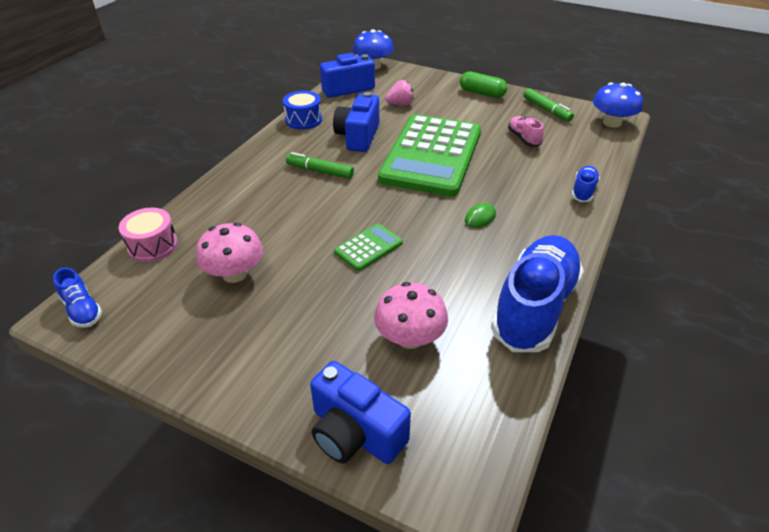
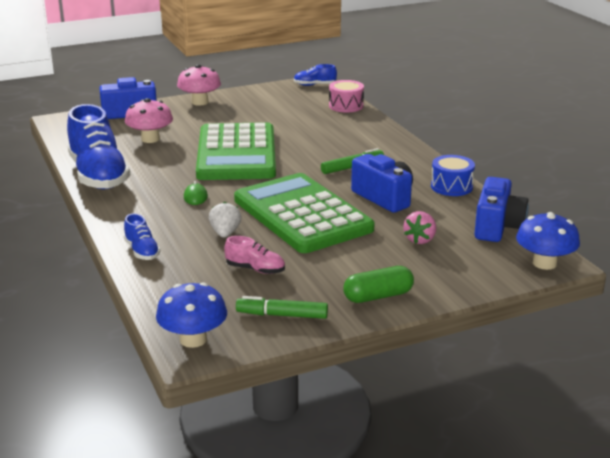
camera: 130 degrees right, 15 degrees down
(234, 274) = (281, 117): pink mushroom -> pink mushroom (200, 102)
(368, 247) = (236, 153): green calculator -> green calculator, size x2.42
(505, 172) = (225, 233): none -> white strawberry

